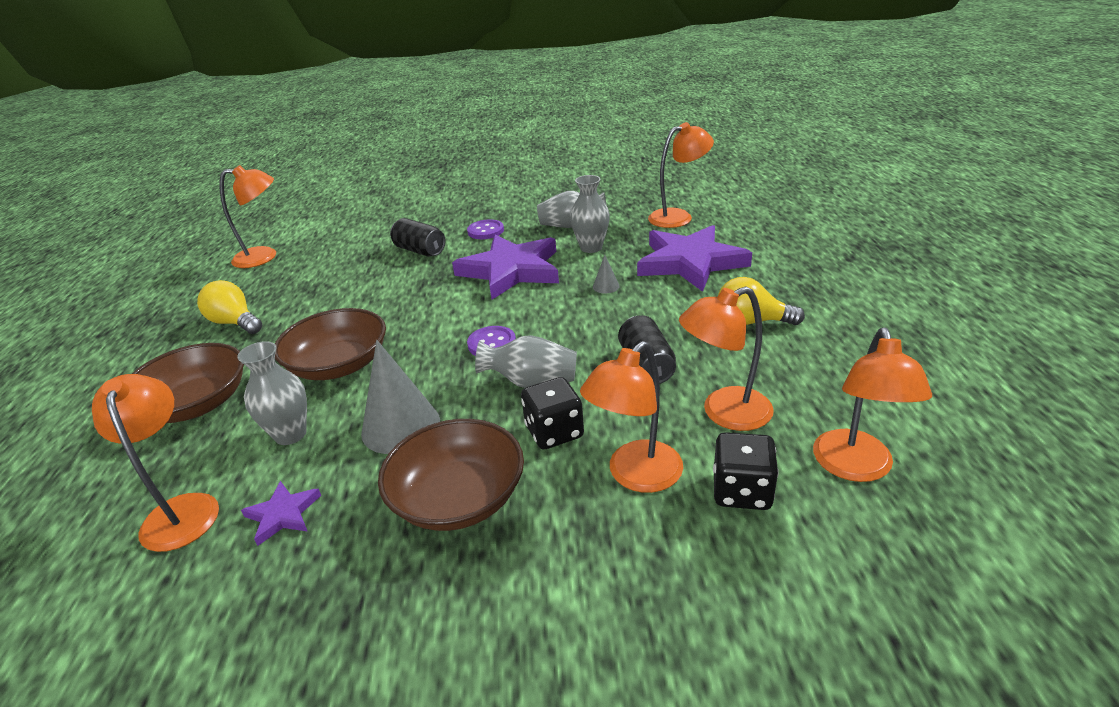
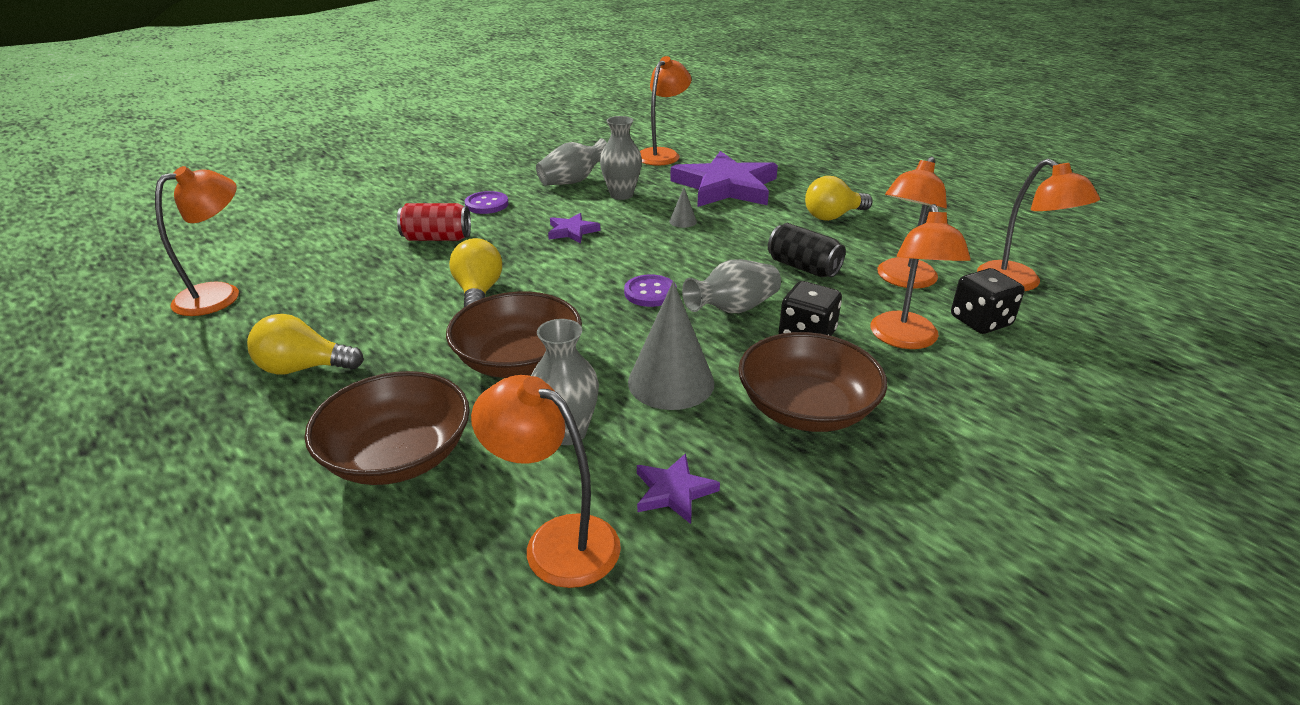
camera: 40 degrees left, 0 degrees up
(387, 302) = (478, 292): none -> yellow light bulb
(420, 250) = (437, 238): black can -> red can
(511, 270) = (572, 231): purple star -> purple star, size x0.44

